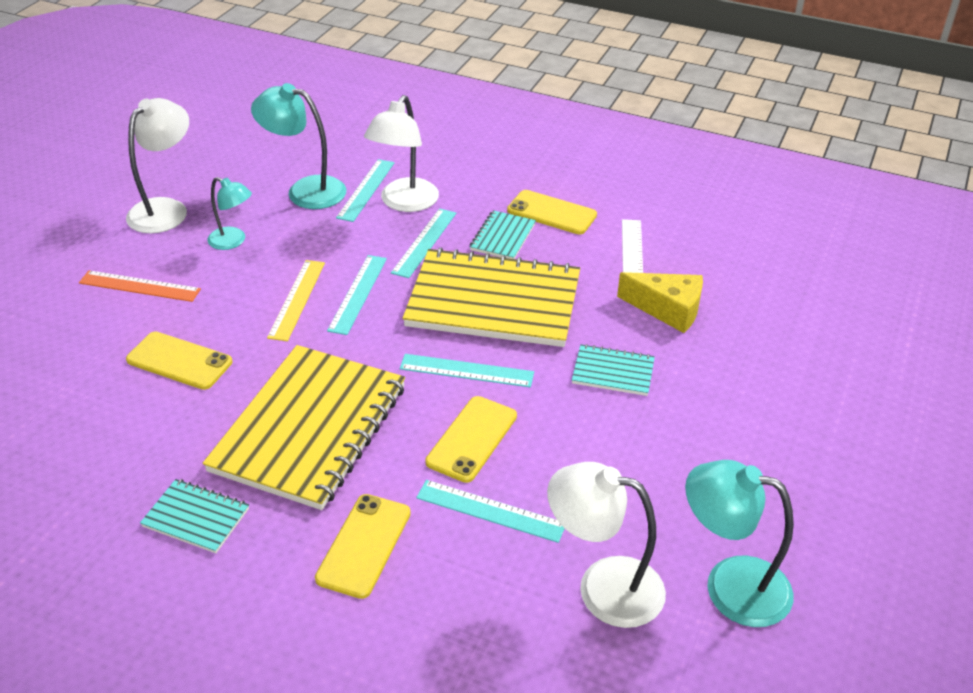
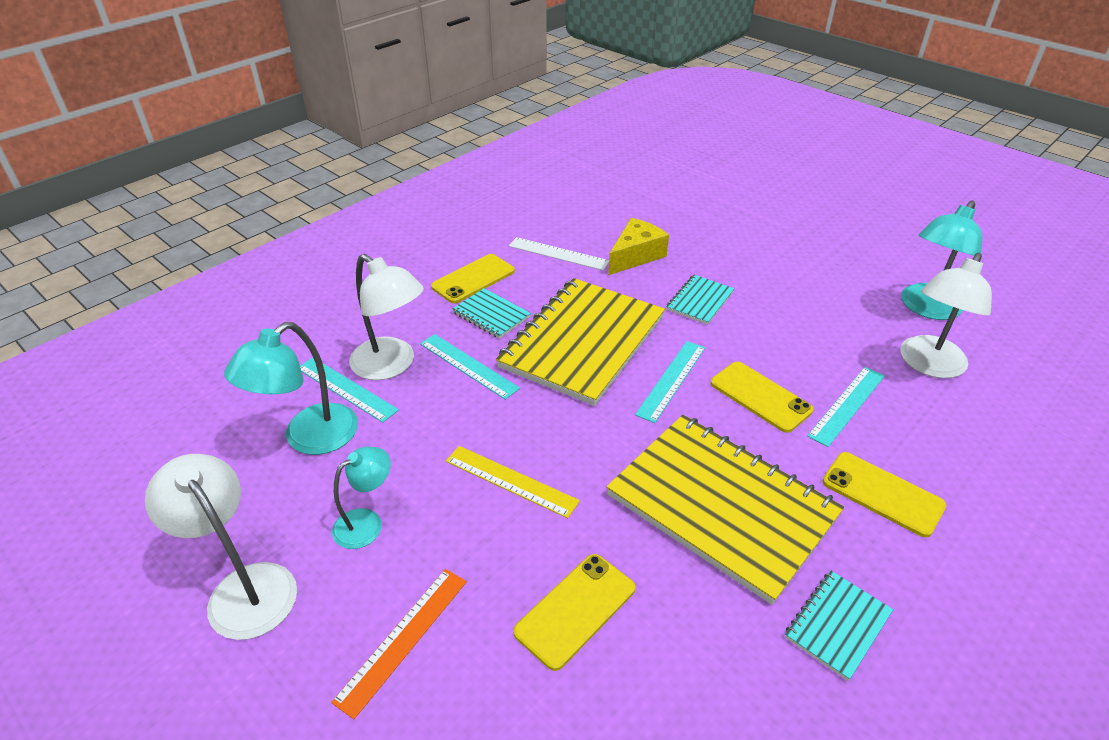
camera: 70 degrees left, 0 degrees up
(358, 294) = (526, 430): turquoise ruler -> none

